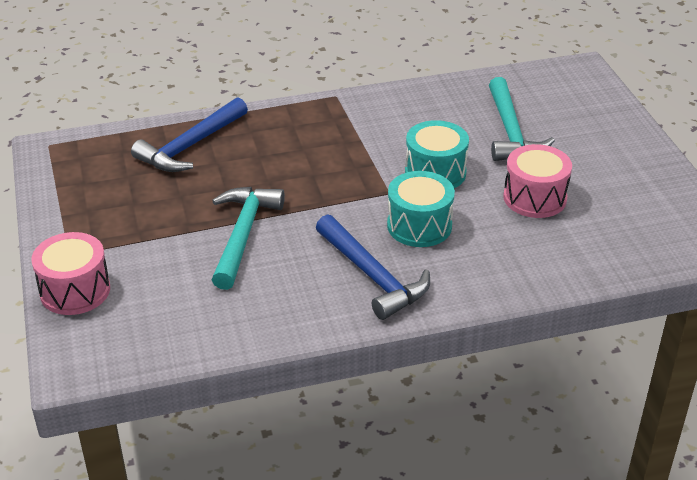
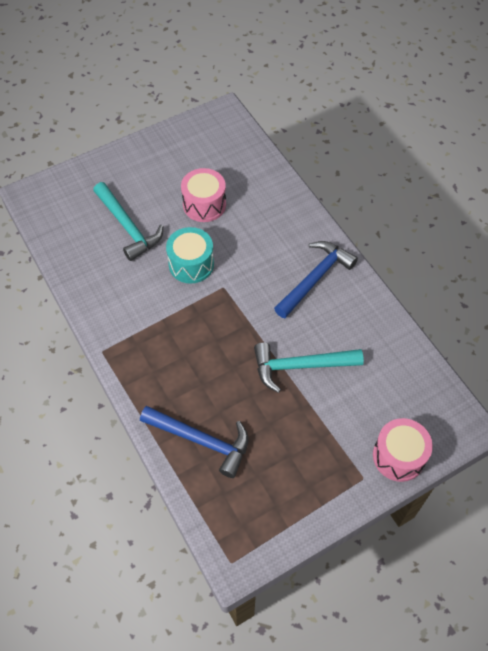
camera: 105 degrees left, 20 degrees up
(419, 226) = (255, 263): turquoise drum -> none
(511, 132) = (128, 227): turquoise hammer -> turquoise hammer turned 75 degrees clockwise

